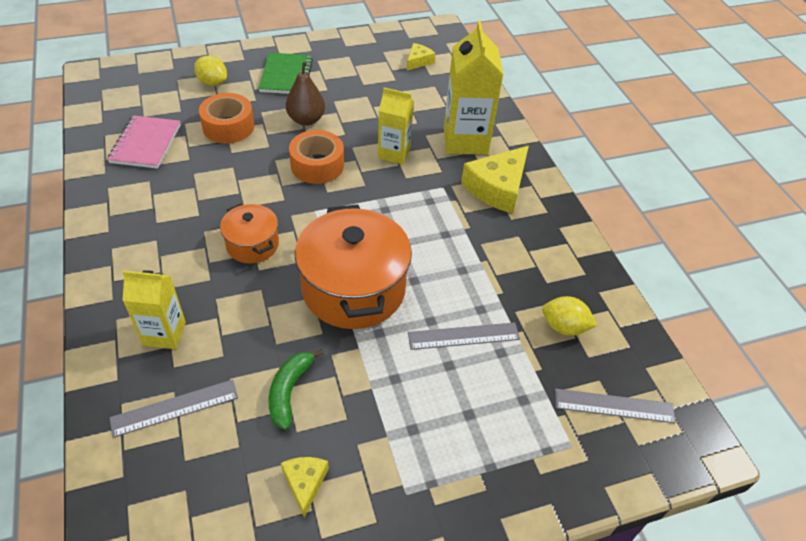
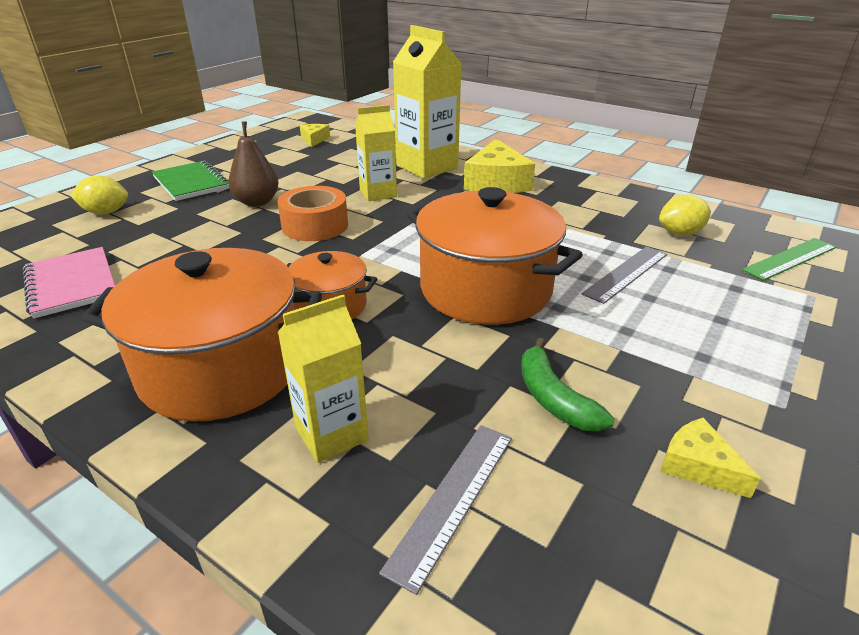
camera: 35 degrees left, 15 degrees down
(158, 256) = (221, 368): none -> orange pot
(228, 127) = (171, 235): orange tape -> none
(614, 406) = (790, 259): grey ruler -> green ruler

